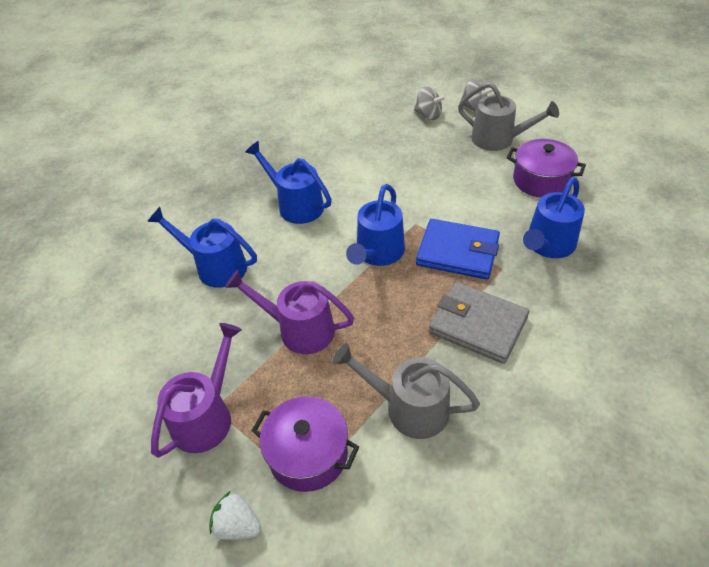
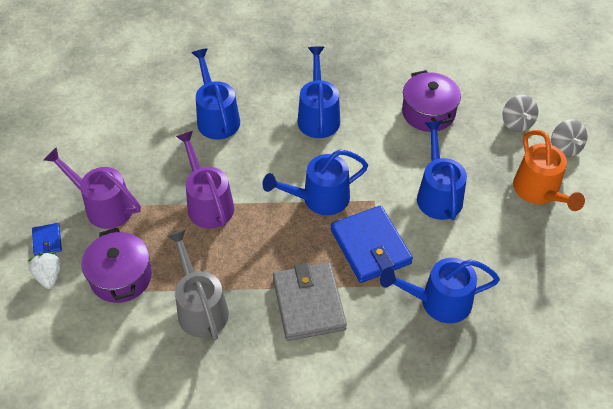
camera: 45 degrees right, 5 degrees up
(190, 497) = (47, 241): none -> blue wallet
(207, 415) = (103, 206): purple watering can -> purple watering can turned 135 degrees counterclockwise
(447, 187) = (438, 194): none -> blue watering can
(499, 140) = (539, 192): grey watering can -> orange watering can
(541, 180) = (516, 253): purple pot -> purple pot (428, 112)

